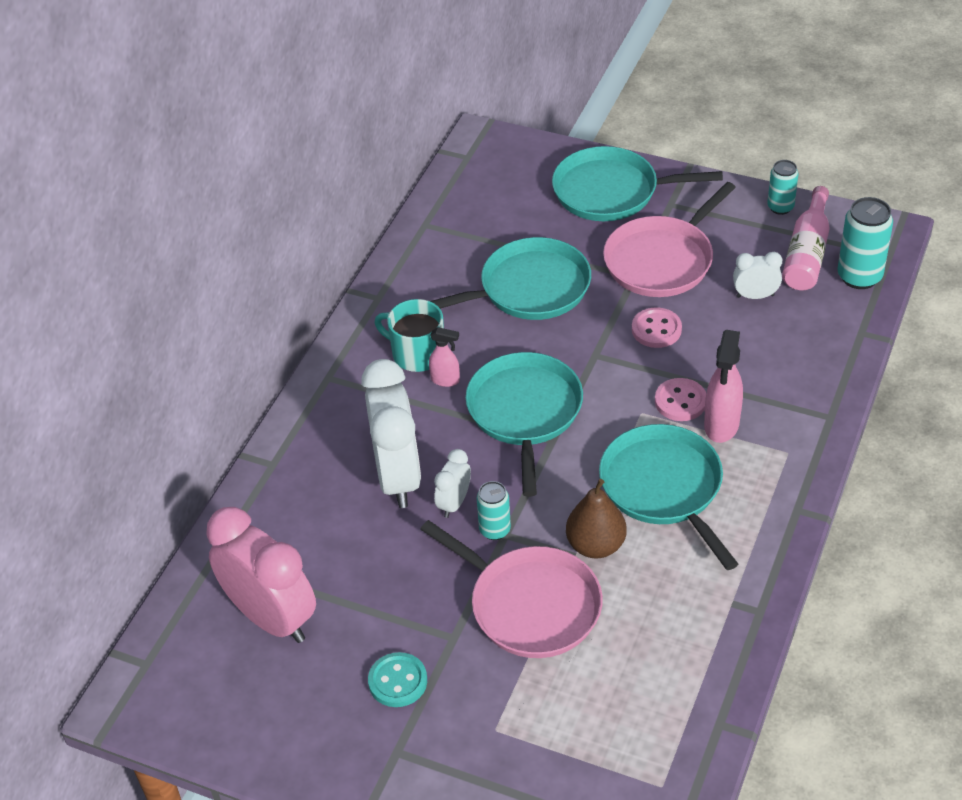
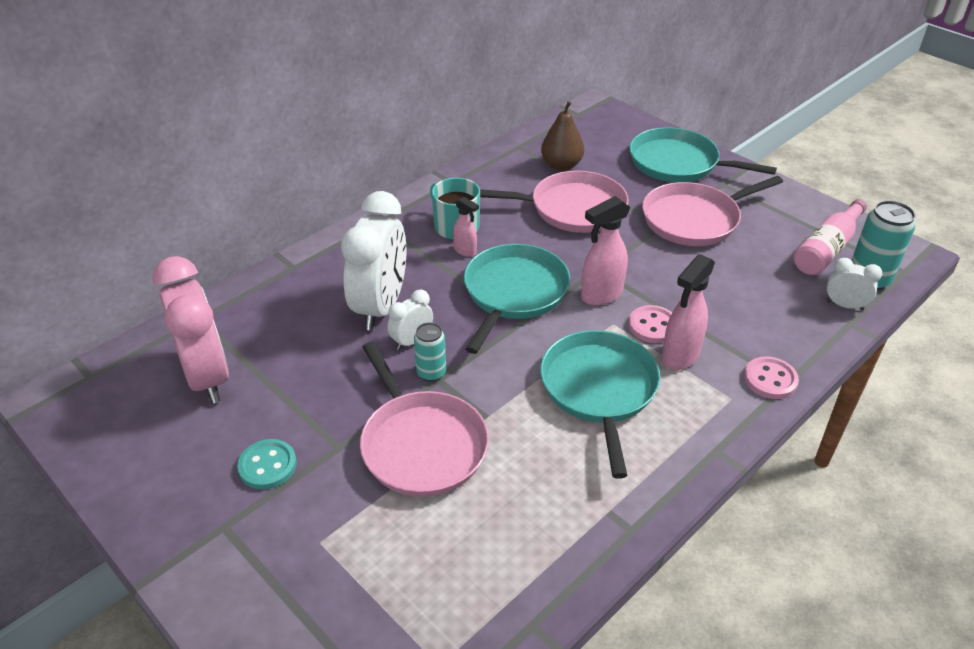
camera: 20 degrees right, 5 degrees down
(529, 289) = (572, 208): turquoise pan -> pink pan
(596, 545) = (510, 415): brown pear -> brown pear (561, 165)
(613, 384) = (601, 295): none -> pink spray bottle
(656, 329) = (661, 266): pink button -> pink button (770, 379)
(755, 296) = (763, 267): white clock -> white clock (844, 305)
(780, 207) = (818, 210): turquoise can -> none

